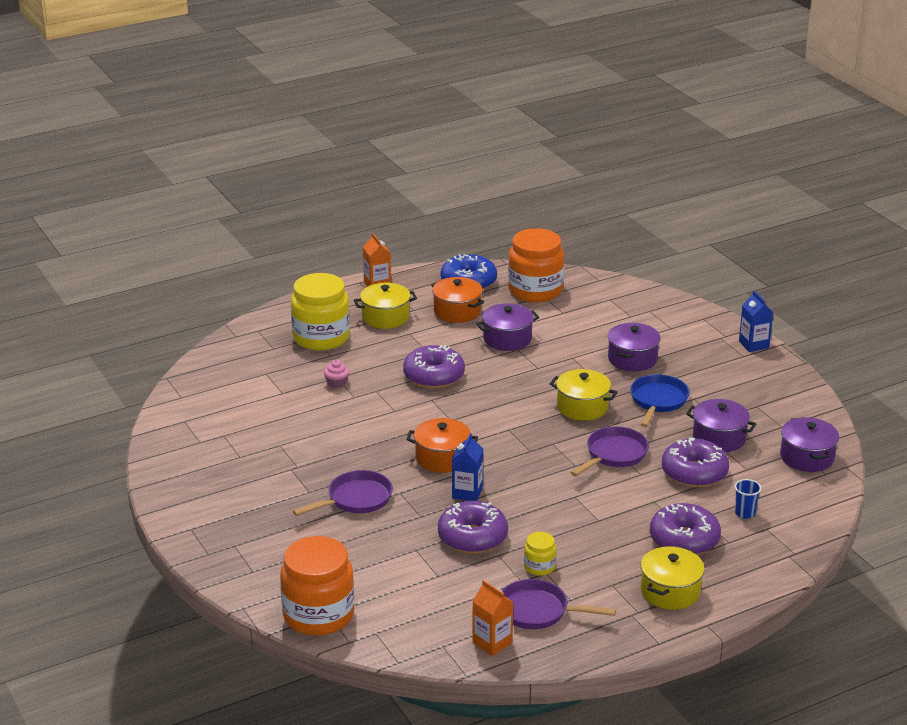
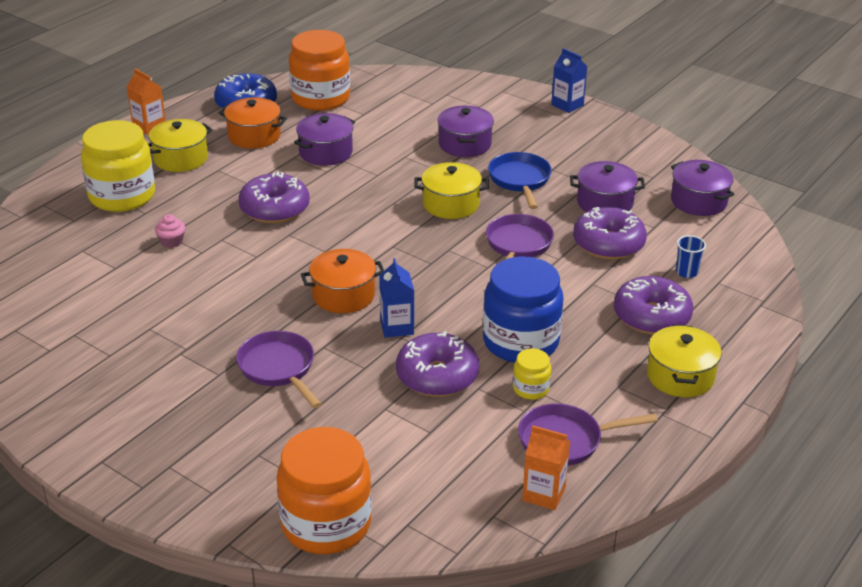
camera: 25 degrees left, 5 degrees up
(356, 499) = (278, 368): purple pan -> purple pan turned 60 degrees counterclockwise
(558, 530) = (520, 342): none -> blue jar

